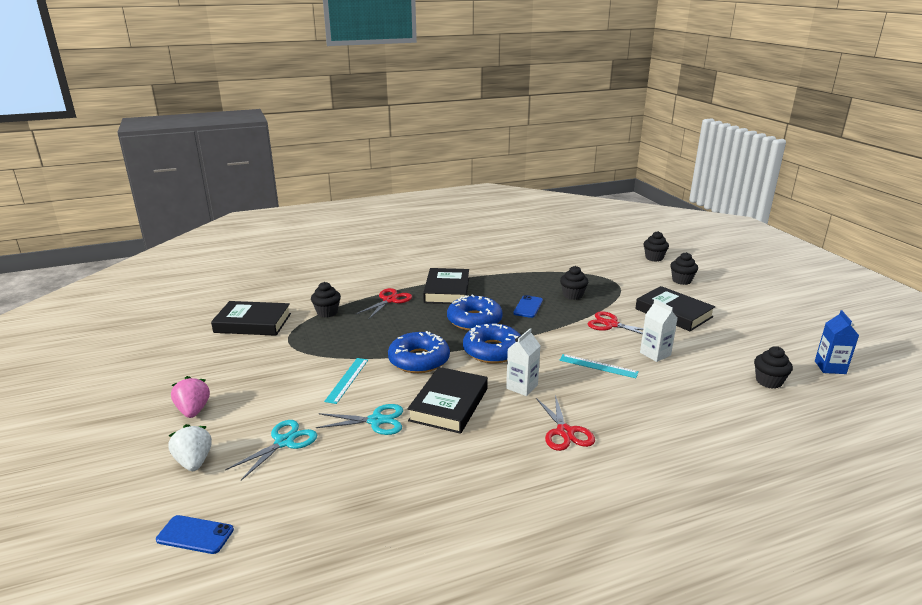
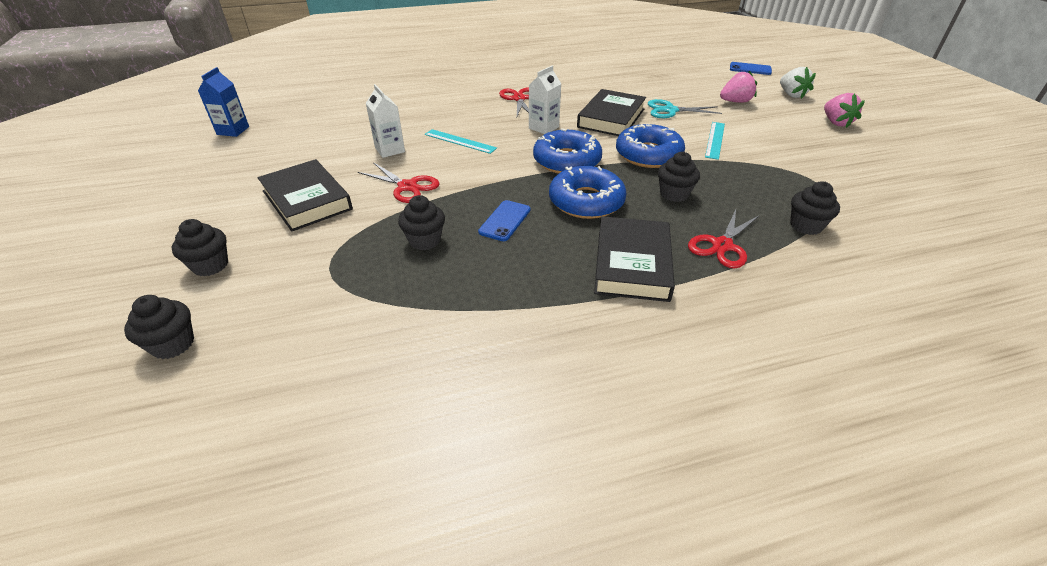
camera: 175 degrees left, 15 degrees up
(253, 323) = (897, 212): black book -> none
(284, 442) = (735, 102): turquoise scissors -> pink strawberry
(768, 381) = (312, 122): black cupcake -> black cupcake (674, 194)

